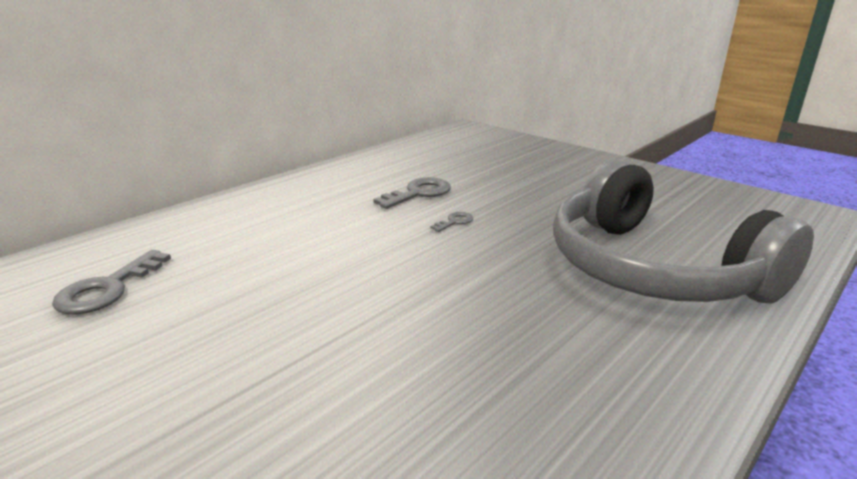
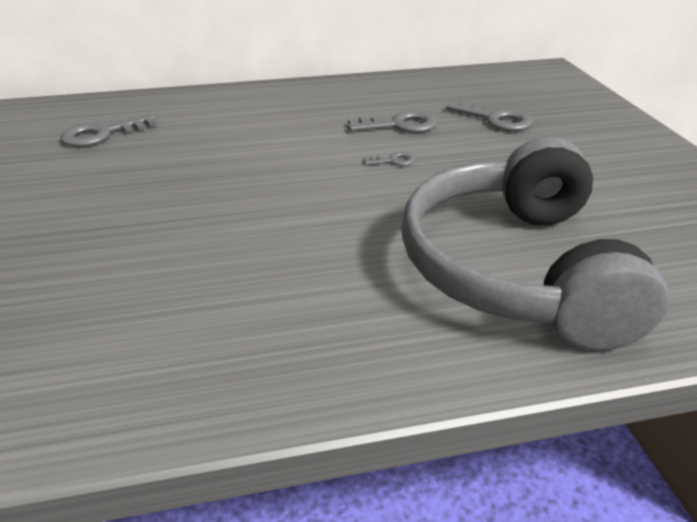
camera: 35 degrees right, 10 degrees up
(483, 170) = (495, 119): none -> grey key

